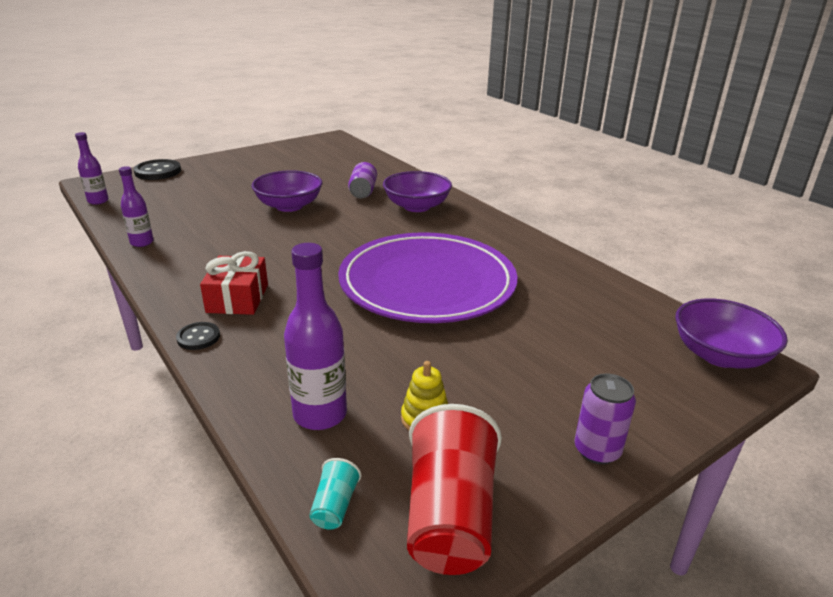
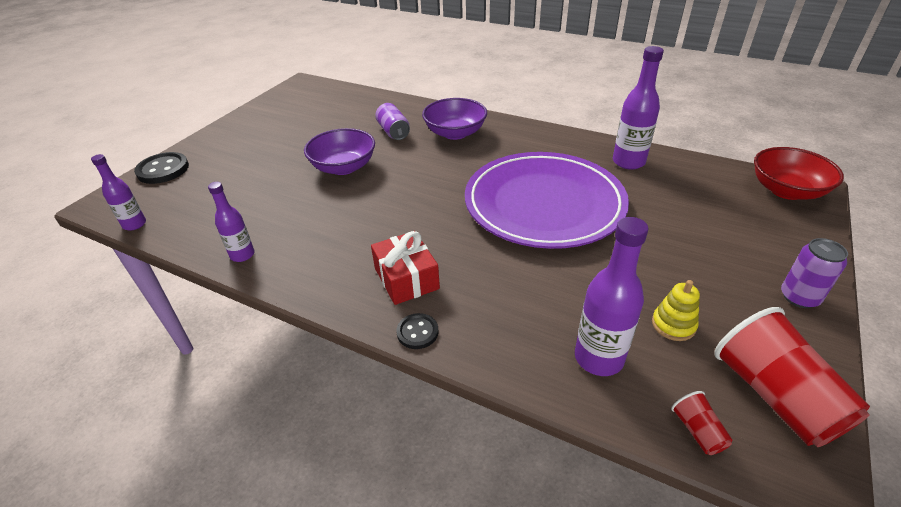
camera: 25 degrees left, 10 degrees up
(335, 506) = (697, 431): turquoise cup -> red cup
(561, 276) = (628, 162): none -> purple bottle
(720, 355) = (786, 190): purple bowl -> red bowl

